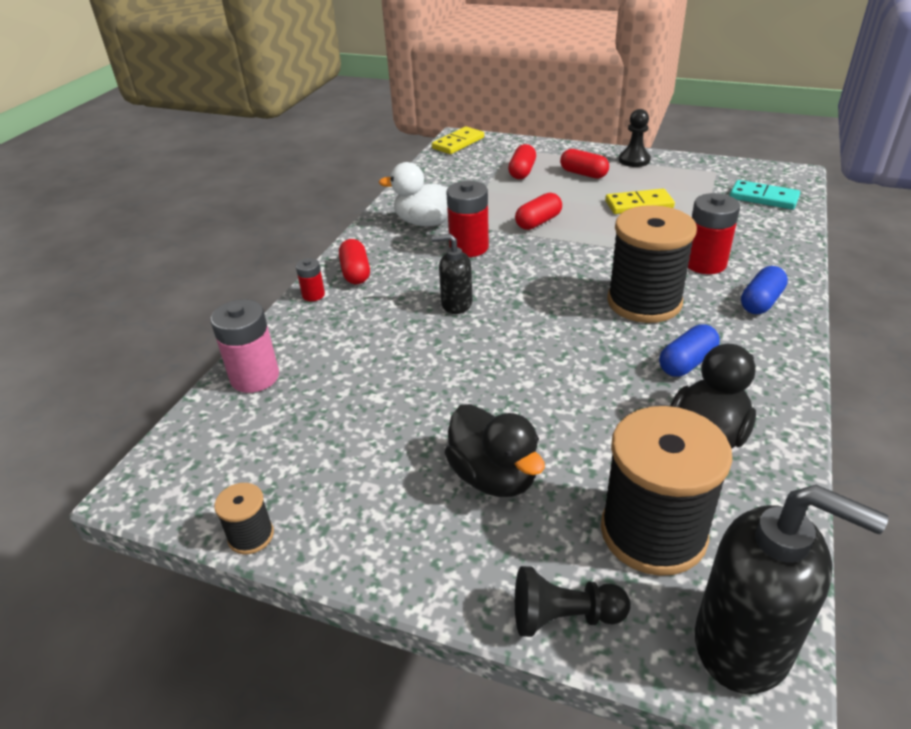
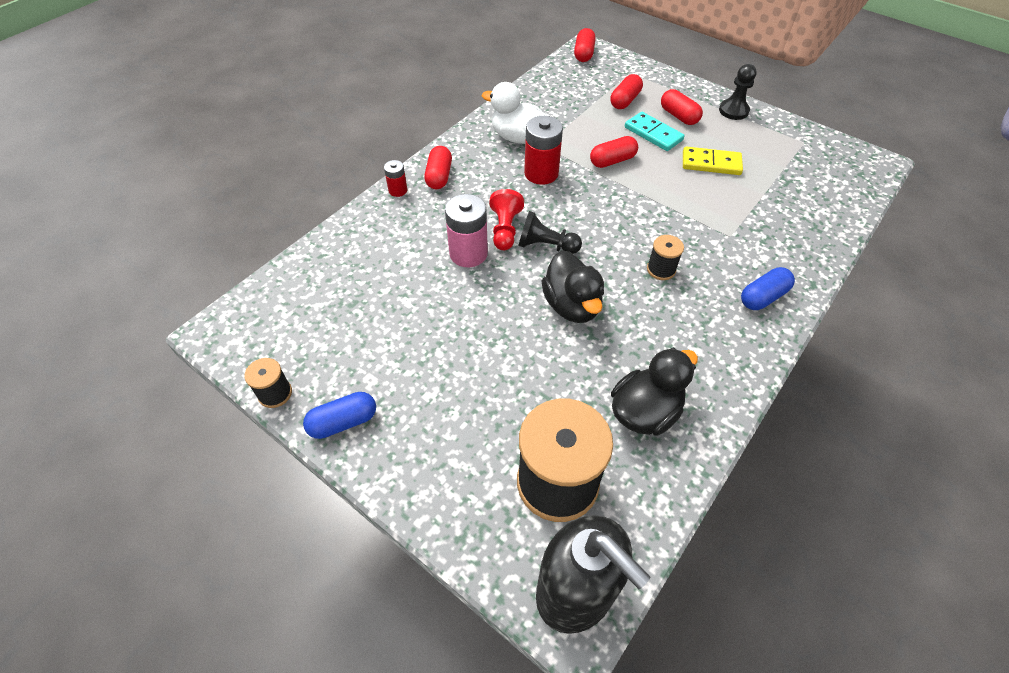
camera: 15 degrees right, 15 degrees up
(255, 377) = (326, 257): pink battery -> pink battery (468, 253)
(456, 304) = (505, 229): black soap dispenser -> red pawn
(458, 143) = (584, 54): yellow domino -> red capsule
(494, 476) = (462, 398): black duck -> black duck (572, 305)
(564, 617) = (459, 527): black pawn -> black pawn (546, 246)
(644, 302) = (661, 269): black spool -> black spool, size x0.45
(686, 363) = (665, 340): blue capsule -> blue capsule (343, 422)
(705, 263) = (736, 243): red battery -> none
(763, 198) = (831, 184): turquoise domino -> turquoise domino (653, 134)

